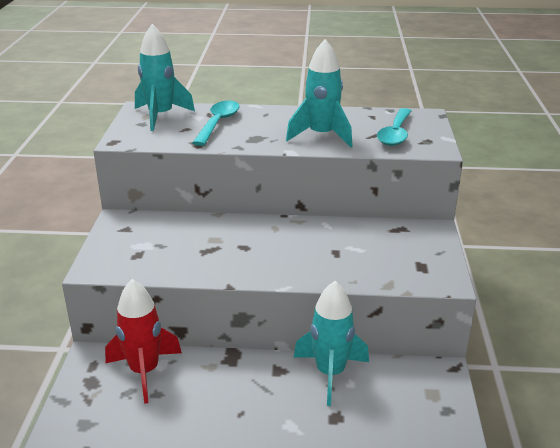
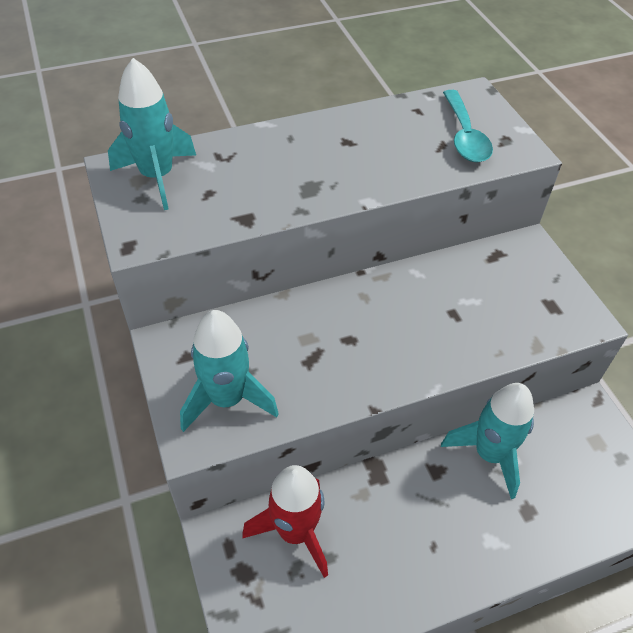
camera: 25 degrees left, 20 degrees up
(218, 123) = (243, 171): turquoise spoon -> none
(321, 136) = (385, 162): turquoise rocket -> turquoise rocket (227, 399)

